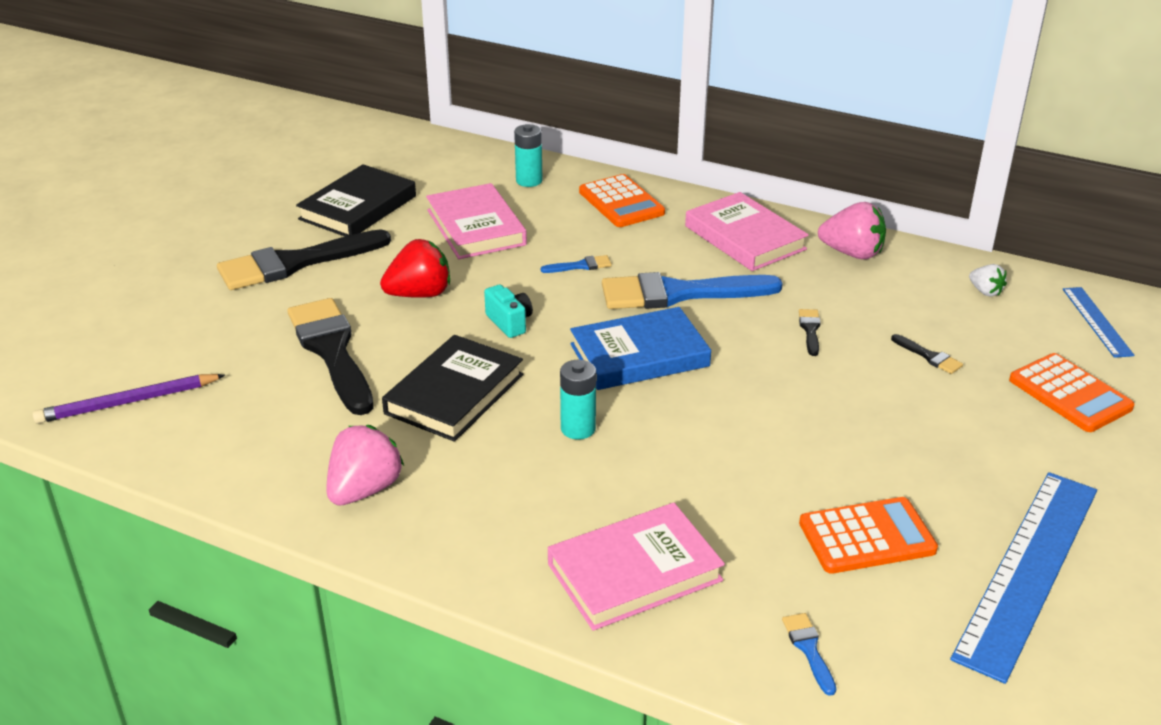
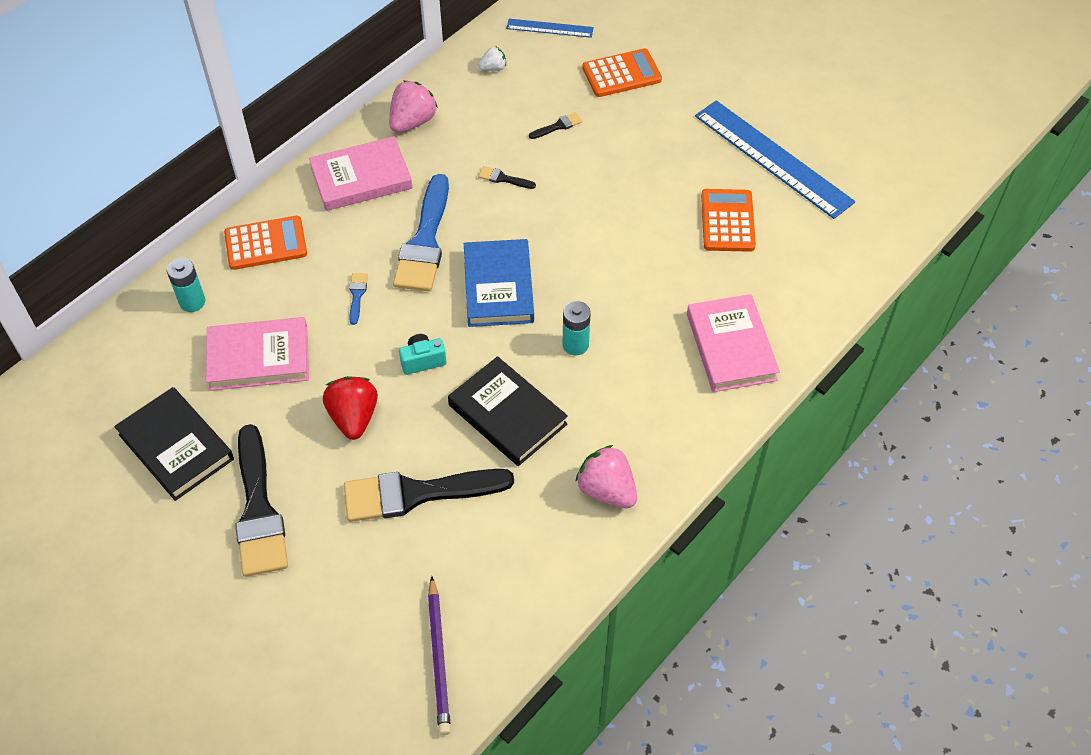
camera: 75 degrees left, 20 degrees up
(808, 649) = (813, 279): blue brush -> none

